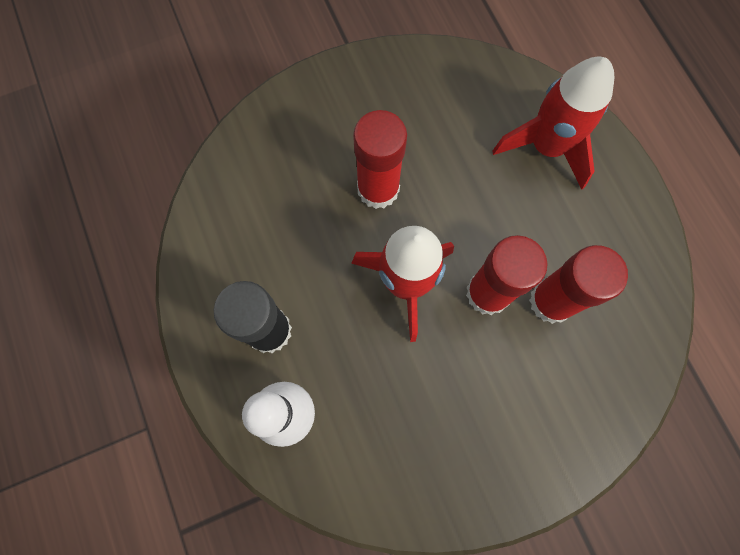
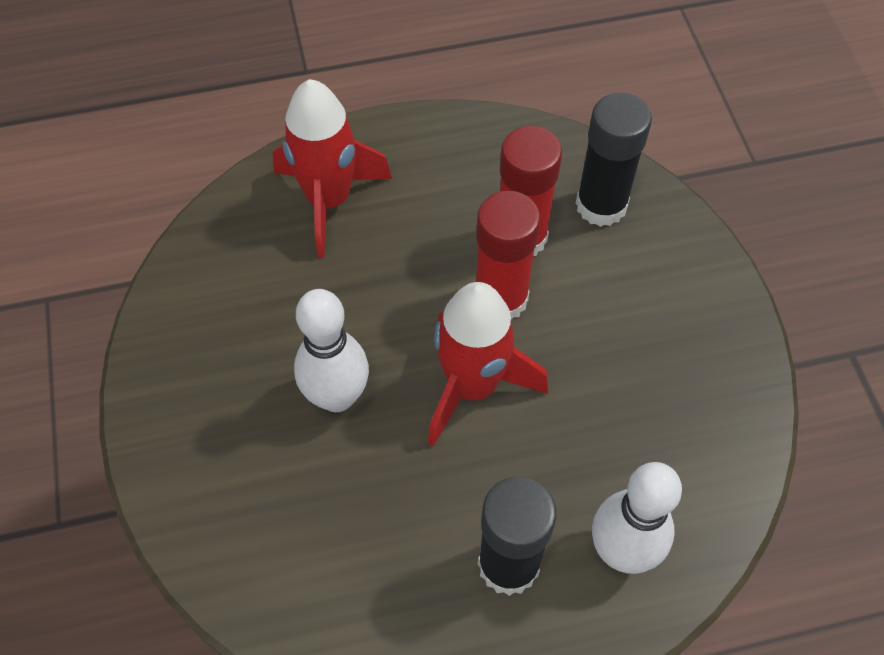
camera: 80 degrees left, 15 degrees down
(378, 189) = (337, 396): red glue stick -> white bowling pin
(602, 365) = (601, 205): none -> black glue stick

